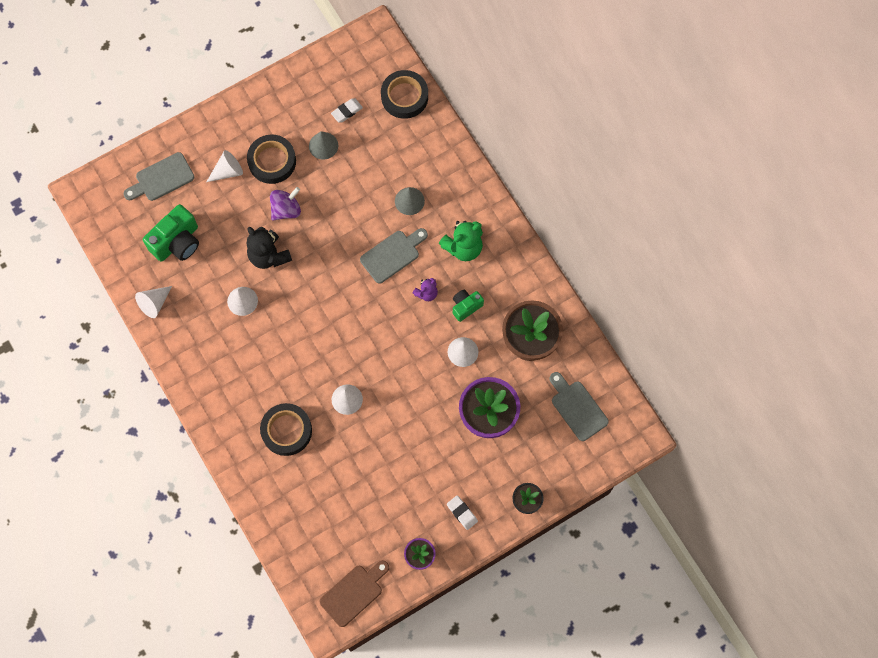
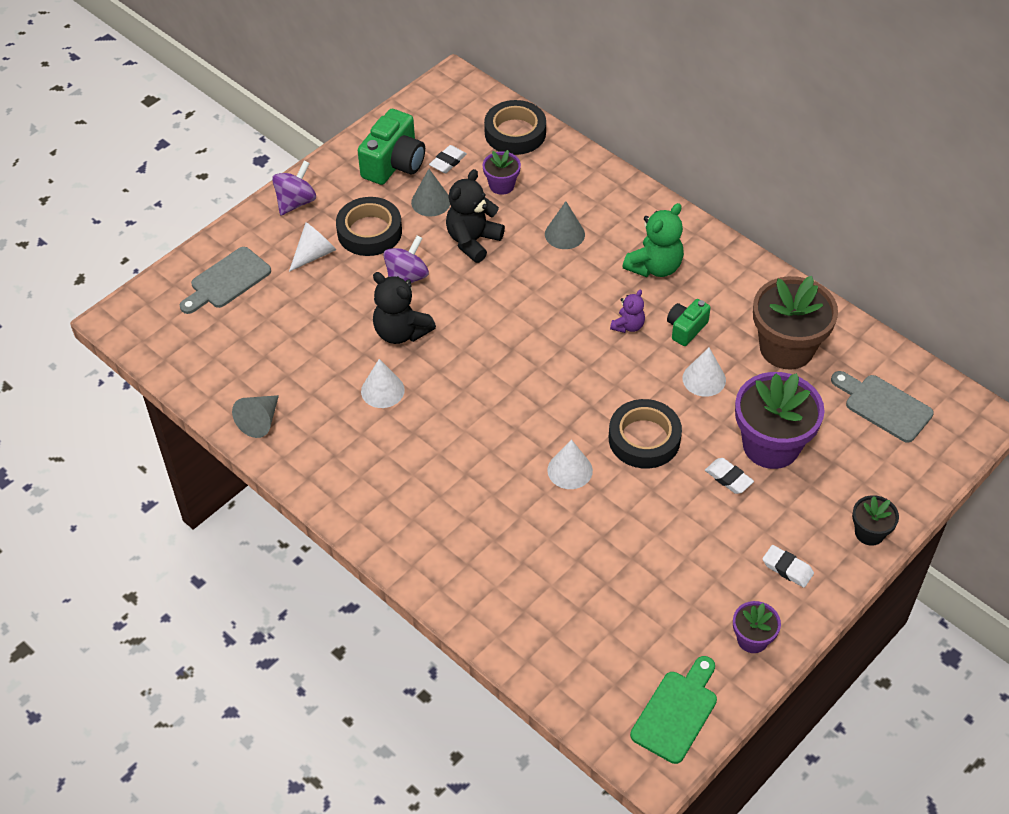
camera: 15 degrees left, 20 degrees down
(154, 303) = (260, 421): white cone -> grey cone
(177, 242) = (270, 345): green camera -> green camera (394, 164)
(227, 120) = (296, 202): none -> purple spinning top
(286, 431) = (499, 528): black tape -> black tape (644, 439)
(342, 189) = (473, 241): none -> black teddy bear
(353, 593) = (676, 712): brown cutting board -> green cutting board
(379, 144) = (501, 185): none -> purple flower pot
(392, 255) = (566, 295): grey cutting board -> none
(449, 435) = (728, 478): none -> white eraser

